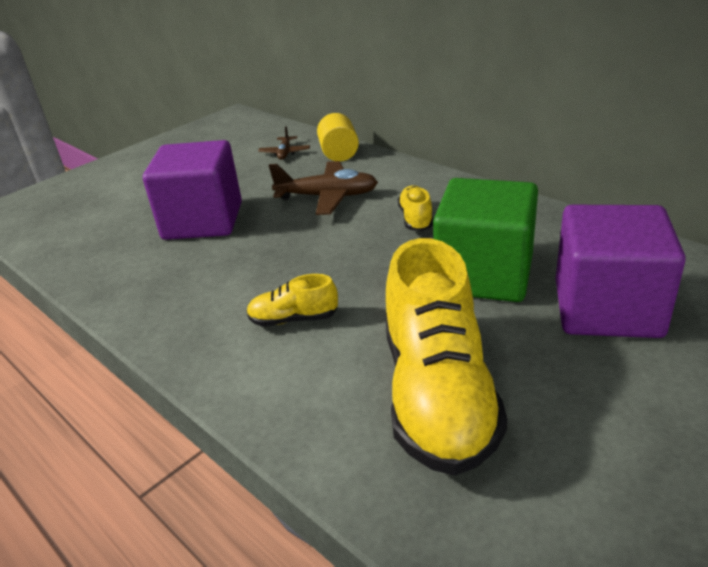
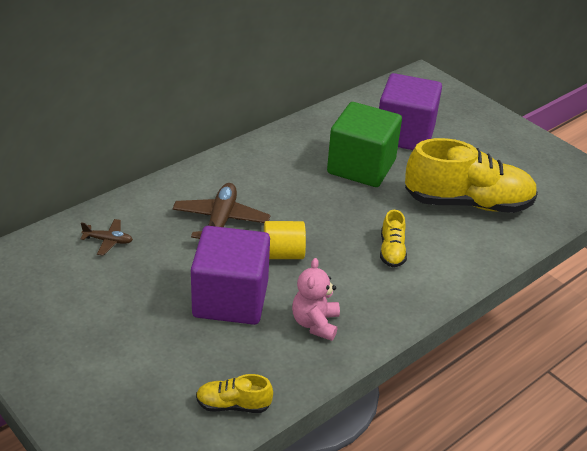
camera: 90 degrees left, 5 degrees up
(159, 275) = (315, 323): none -> pink teddy bear
(339, 154) = (135, 206): yellow cylinder -> yellow cylinder (283, 254)
(416, 219) = (279, 181): yellow shoe -> yellow shoe (233, 405)

